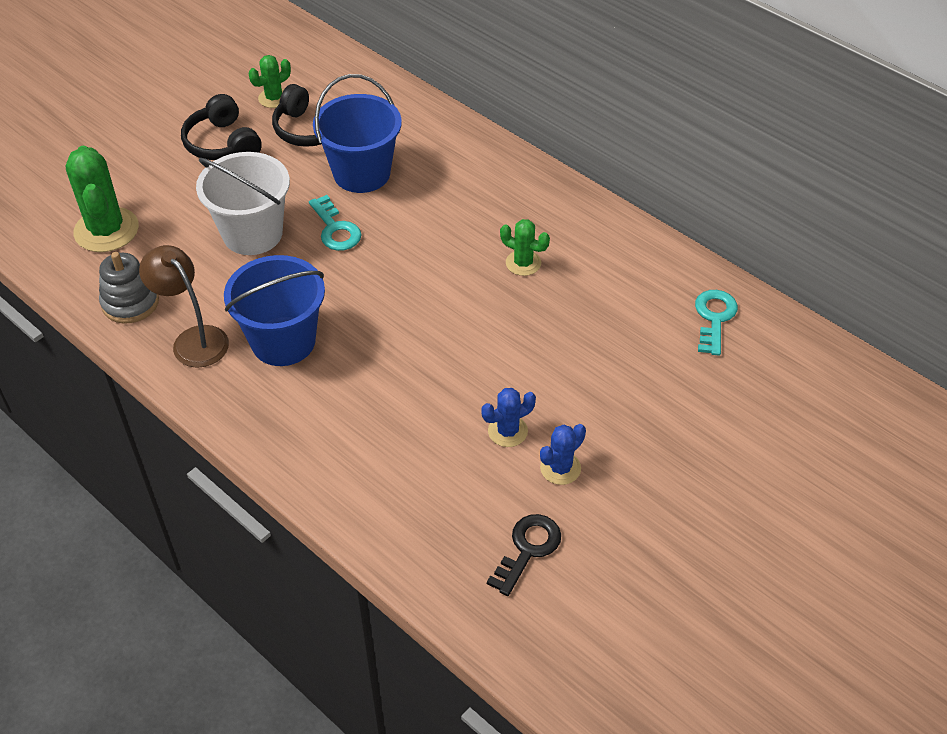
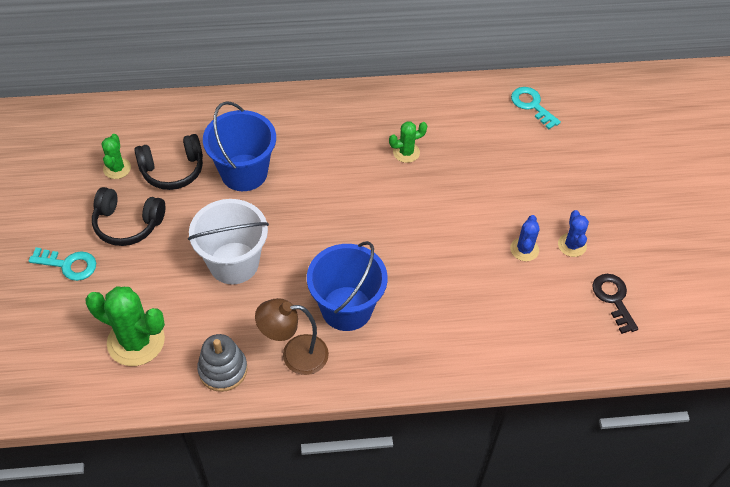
camera: 50 degrees left, 5 degrees up
(335, 229) = (278, 218): turquoise key -> turquoise key (68, 265)

